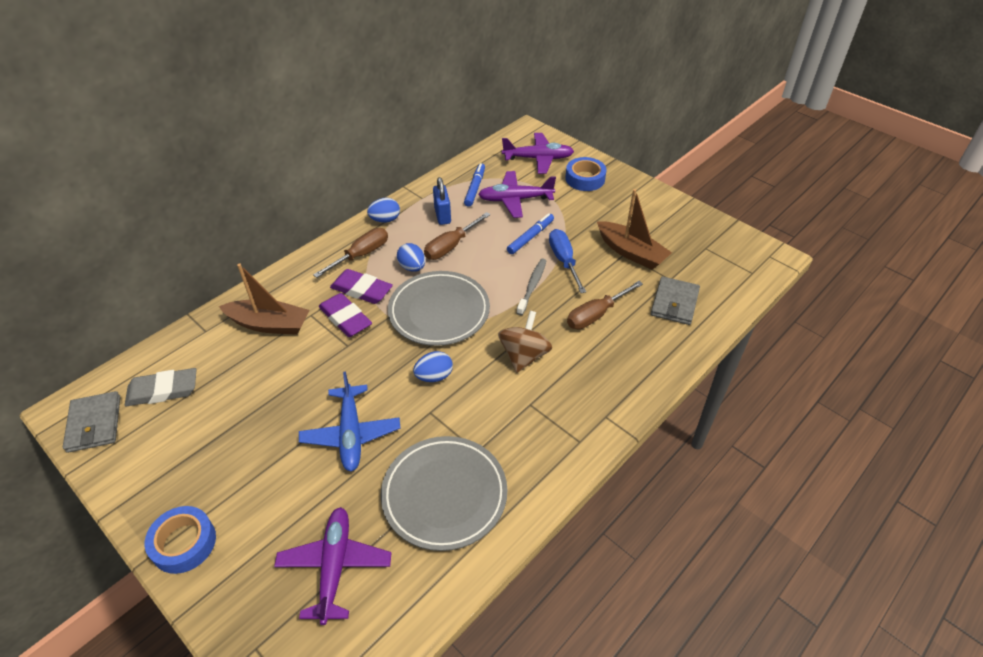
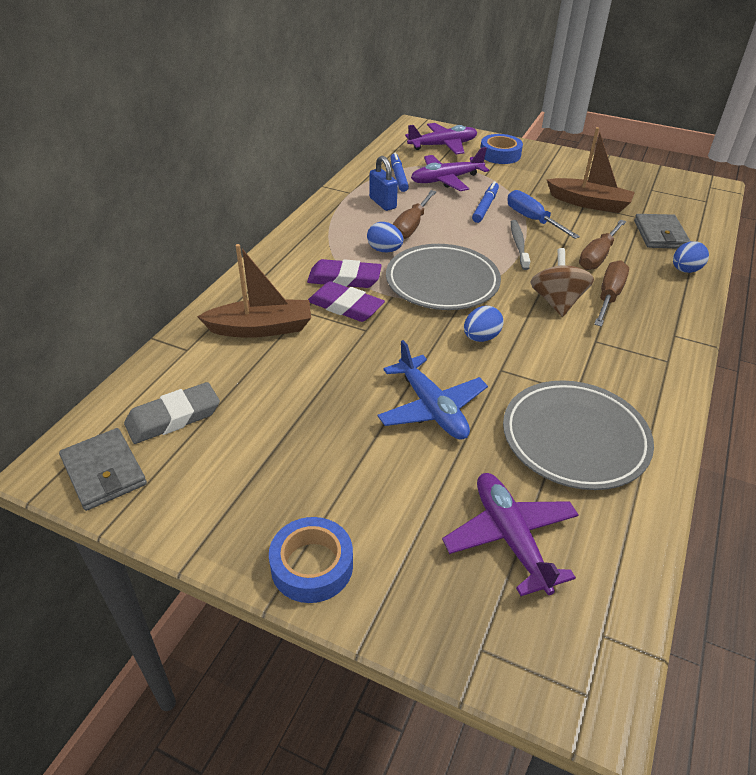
camera: 20 degrees left, 5 degrees down
(361, 255) = (321, 249): brown screwdriver -> brown screwdriver (609, 296)
(385, 220) = (324, 216): blue egg -> blue egg (685, 270)

